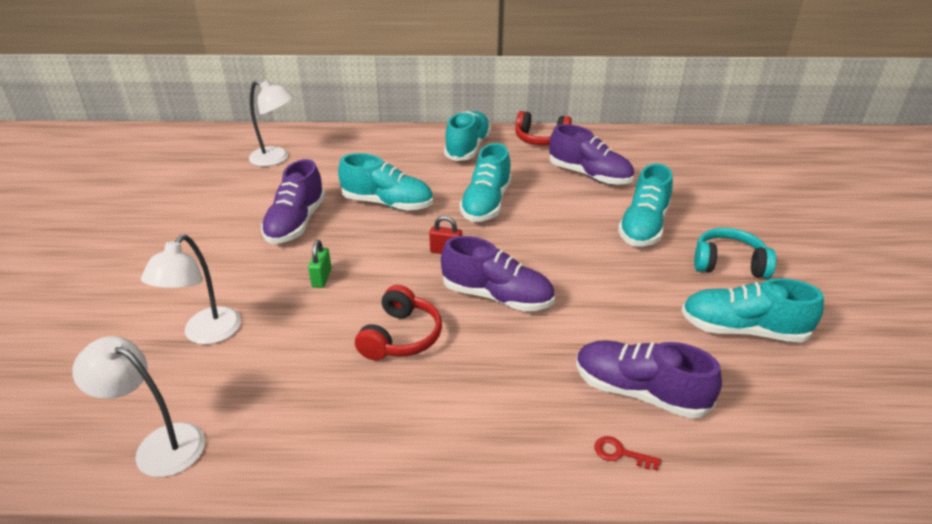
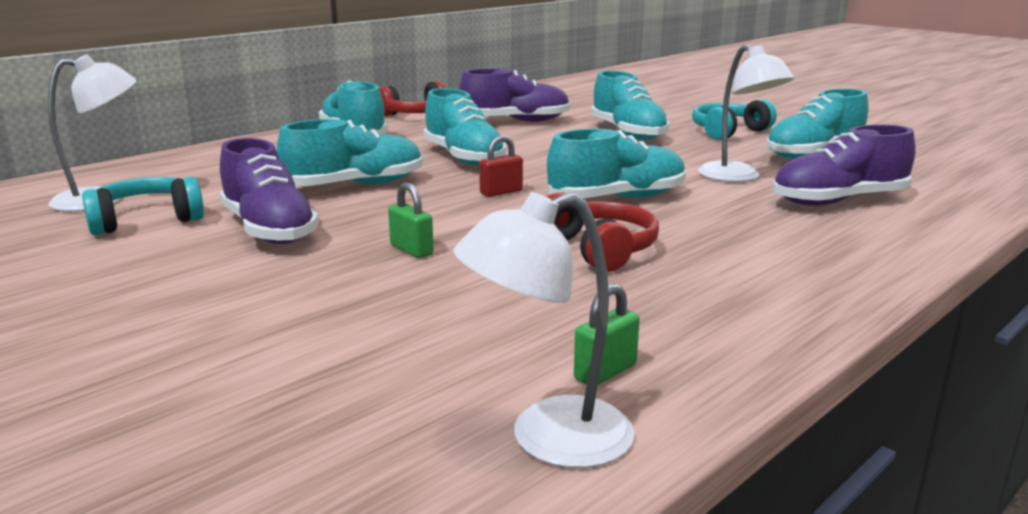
camera: 45 degrees left, 15 degrees down
(206, 334) = (369, 341): white lamp -> white lamp (737, 177)
(242, 426) = (605, 372): none -> green padlock
(266, 187) = (146, 220): none -> turquoise headphones
(497, 296) = (617, 198): purple shoe -> turquoise shoe
(620, 453) = (906, 230): red key -> none

